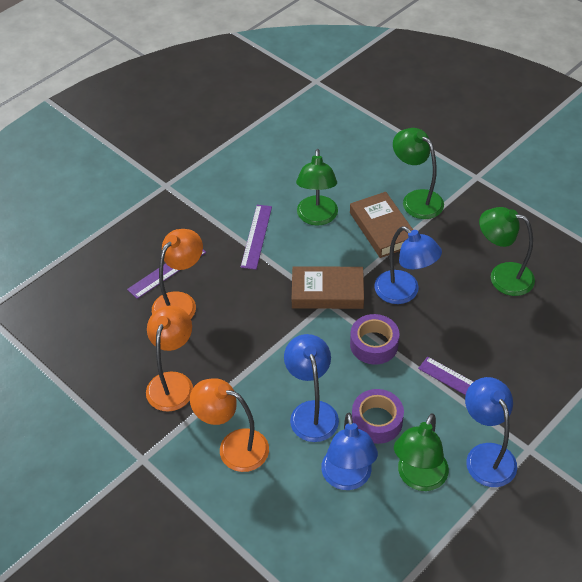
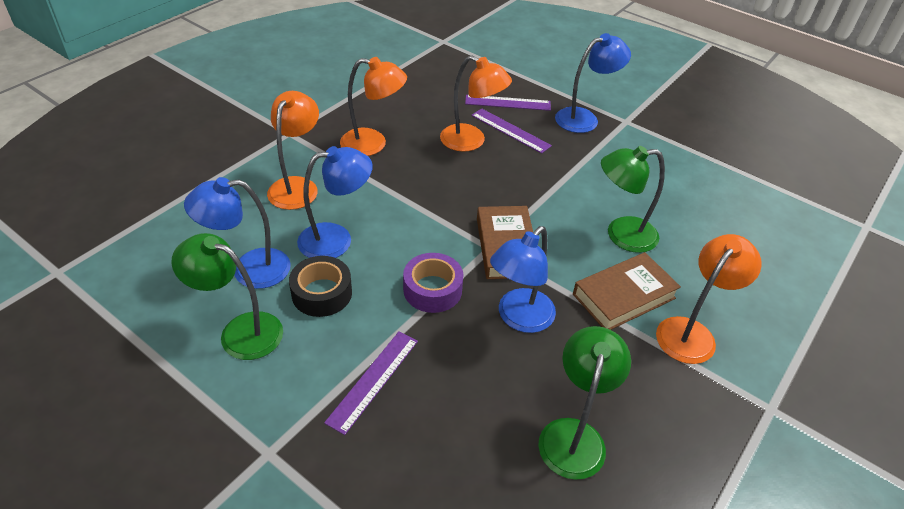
camera: 80 degrees right, 5 degrees down
(256, 236) = (575, 187): purple ruler -> purple ruler (508, 103)
(377, 421) = (322, 293): purple tape -> black tape
(416, 199) = (691, 332): green lamp -> orange lamp
(486, 455) = (264, 401): blue lamp -> blue lamp (584, 118)

